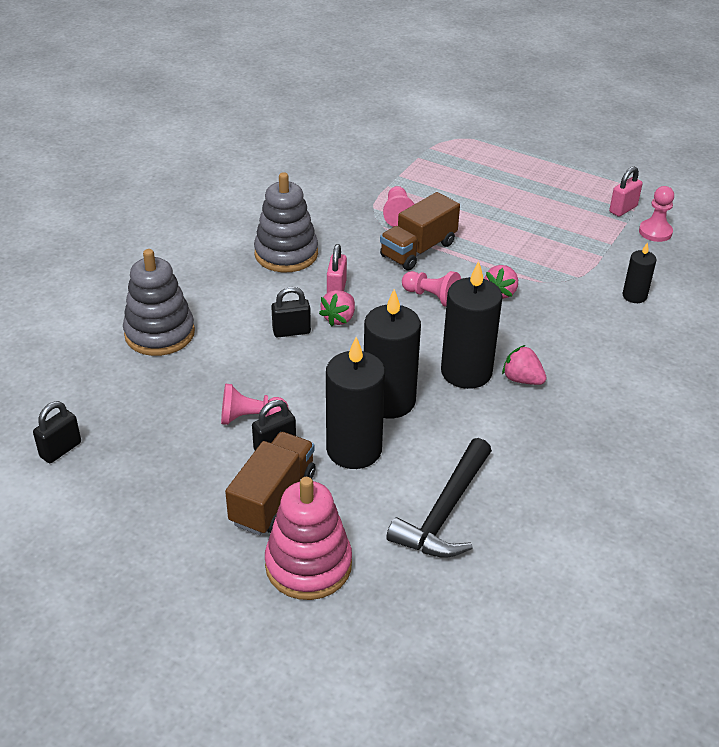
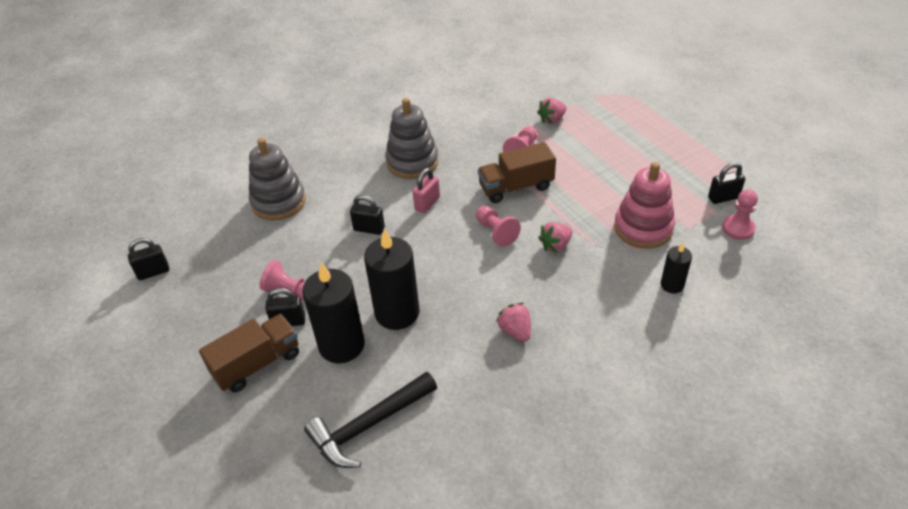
camera: 30 degrees right, 5 degrees up
(308, 565) = (241, 429): pink stacking toy -> pink stacking toy (643, 228)
(339, 318) = (411, 229): pink strawberry -> pink strawberry (552, 119)
(466, 372) = (475, 308): black candle -> none
(623, 209) = (723, 198): pink padlock -> black padlock

